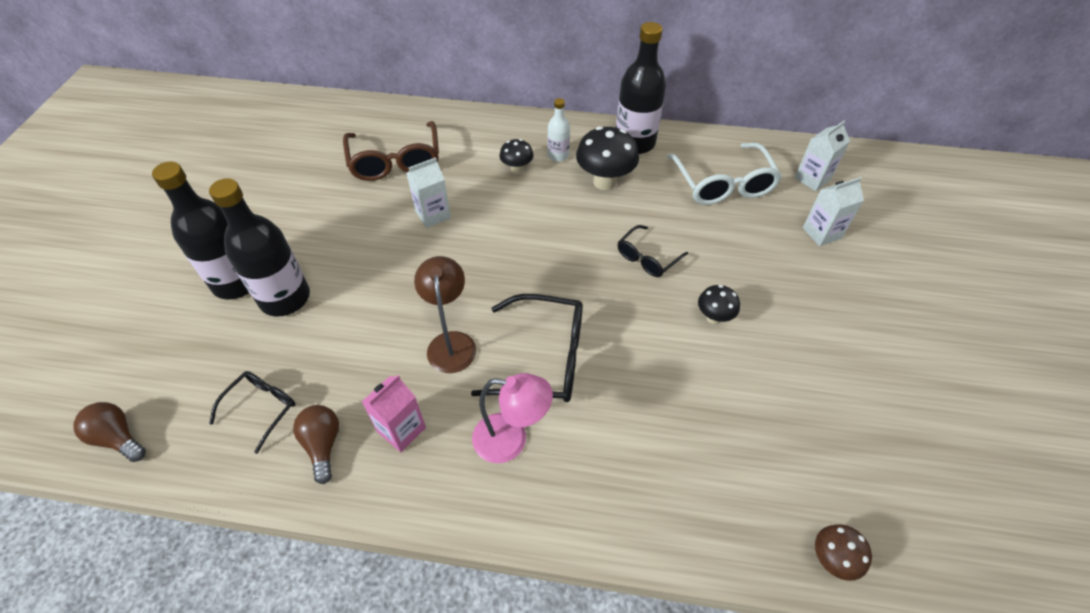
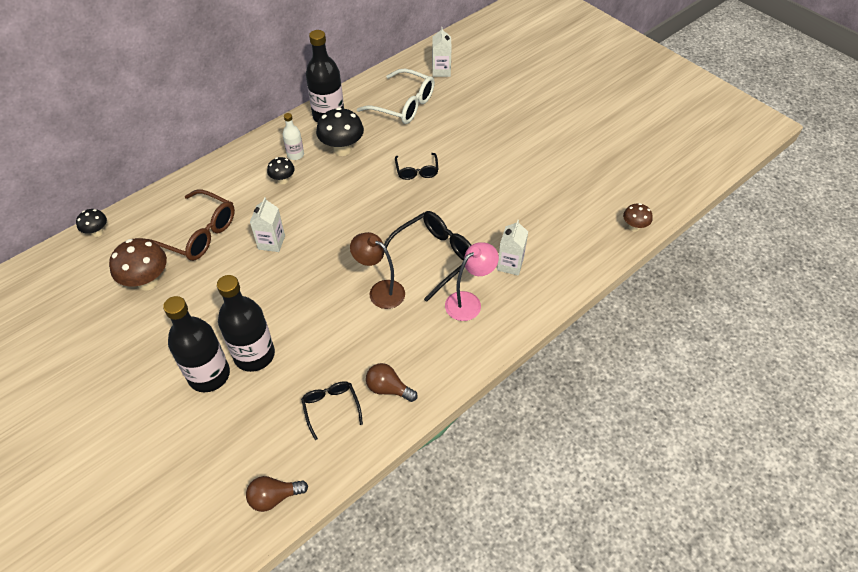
camera: 50 degrees left, 0 degrees up
(312, 169) = (148, 282): none -> brown mushroom
(401, 429) = (415, 346): pink carton -> none
(713, 317) = (481, 173): black mushroom -> black mushroom (97, 232)
(821, 233) = (477, 96): white carton -> white carton (510, 264)

